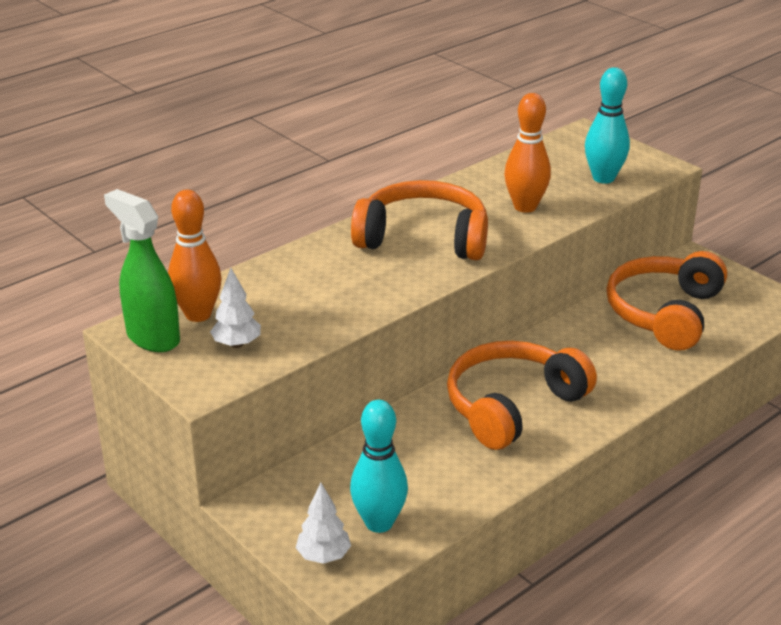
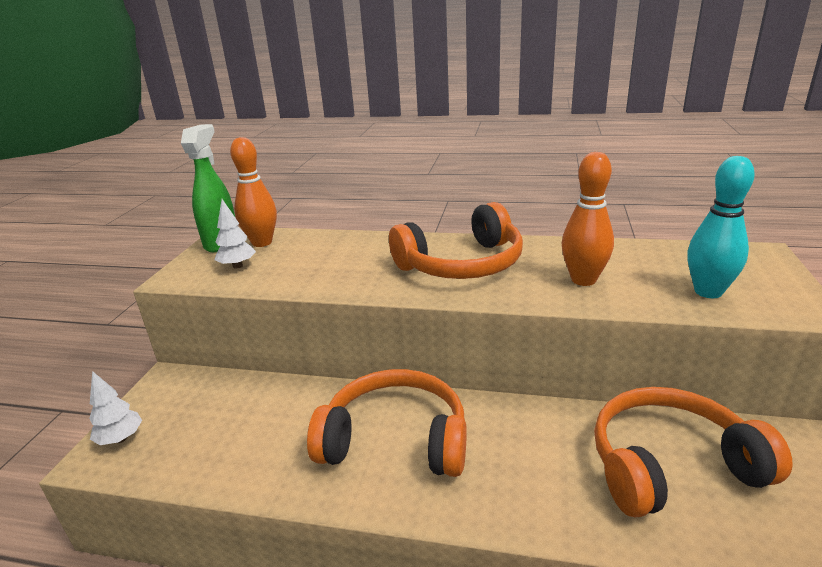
camera: 55 degrees right, 5 degrees down
(379, 523) = (177, 446): turquoise bowling pin -> none
(423, 238) = (462, 264): orange headphones -> orange headphones turned 90 degrees clockwise

